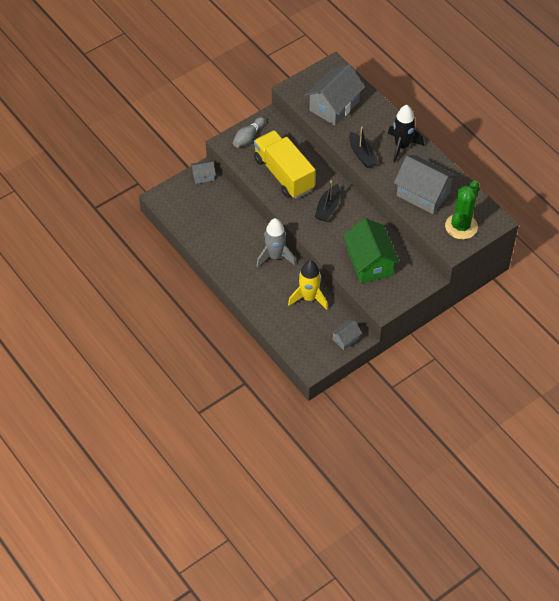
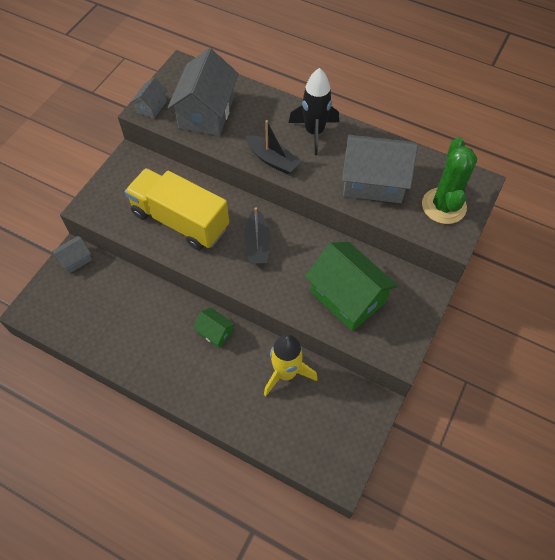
camera: 25 degrees left, 5 degrees up
(248, 137) = (113, 190): grey bowling pin -> none
(275, 256) = (215, 332): grey rocket -> green house
(345, 339) = (362, 413): grey house -> grey house (151, 107)

